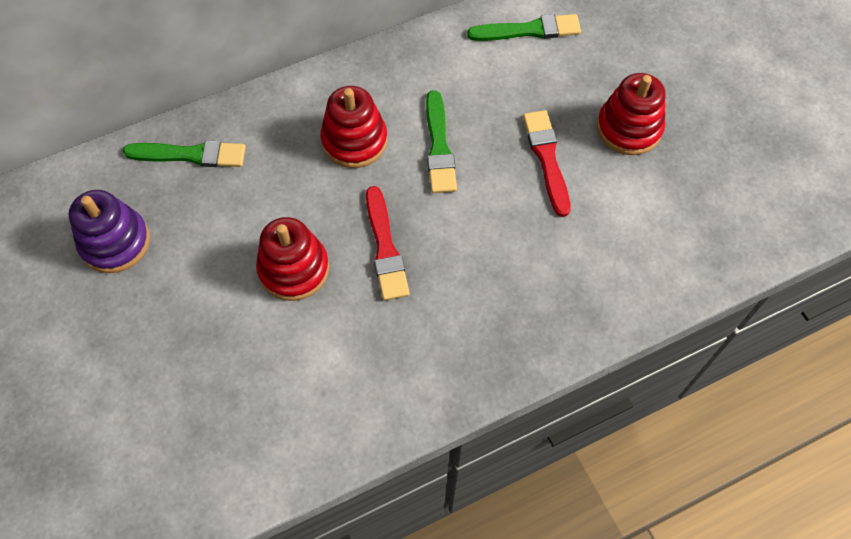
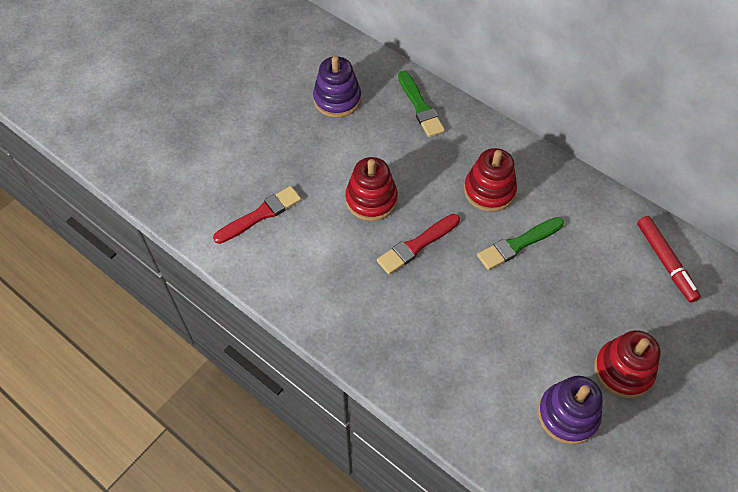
camera: 65 degrees right, 5 degrees down
(528, 30) = (665, 262): green brush -> red marker
(547, 159) = (554, 320): red brush -> red brush (260, 215)
(655, 200) = (568, 415): none -> purple stacking toy

